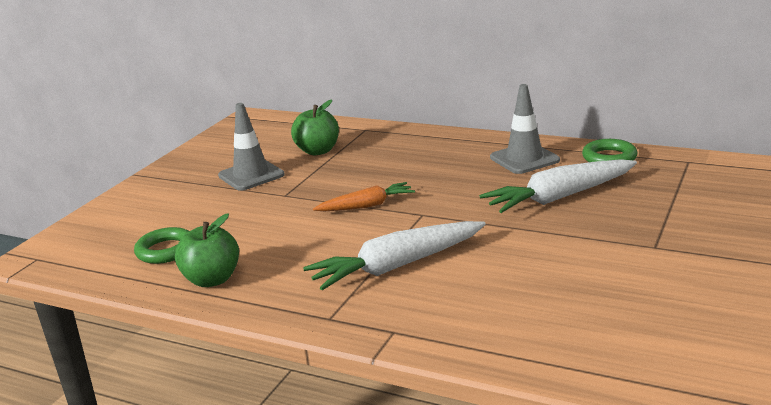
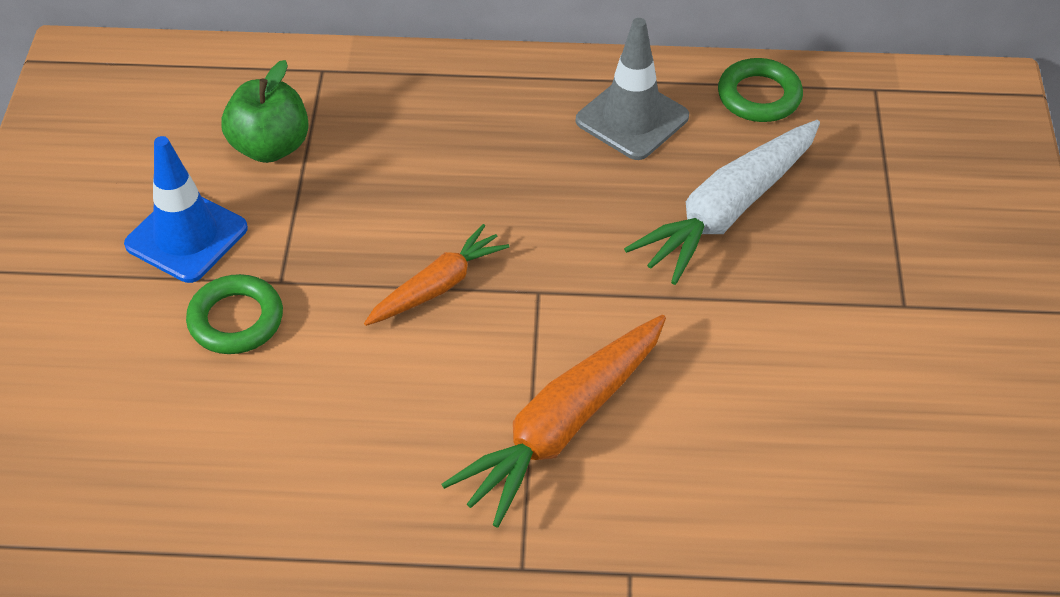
camera: 25 degrees left, 25 degrees up
(166, 250) = (155, 470): green ring -> green ring (236, 320)
(212, 280) = (283, 525): green apple -> none
(251, 175) = (186, 236): grey traffic cone -> blue traffic cone
(397, 266) = (563, 427): white carrot -> orange carrot

